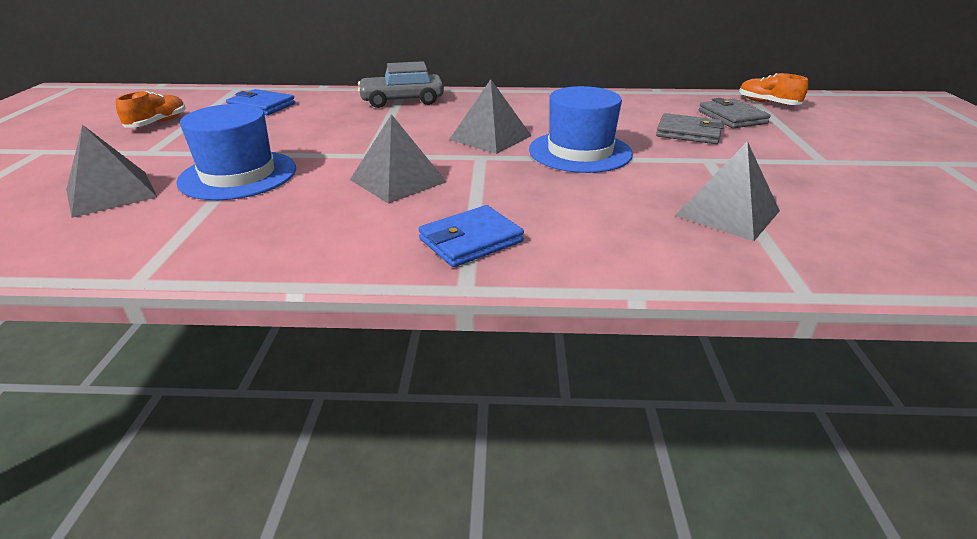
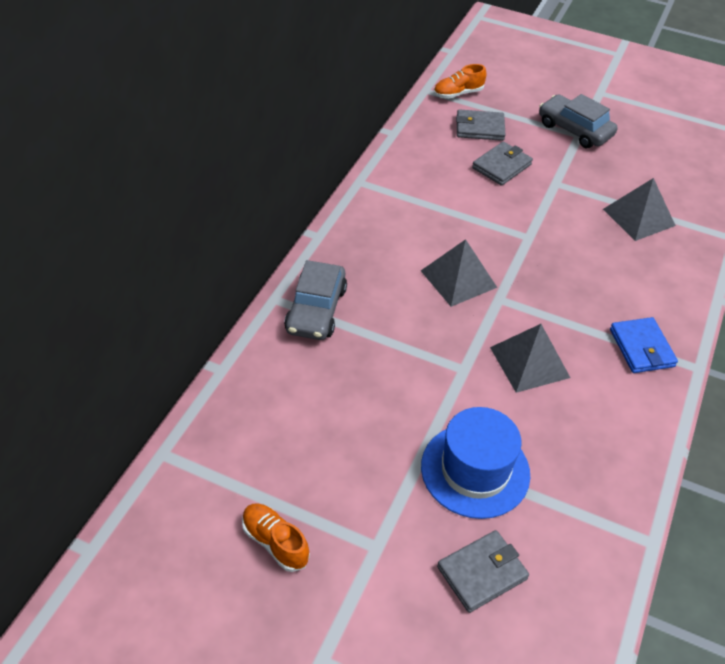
camera: 70 degrees left, 15 degrees up
(111, 193) = (482, 573): grey pyramid -> grey wallet
(262, 106) = (264, 435): blue wallet -> none
(580, 152) = (514, 239): blue hat -> none
(828, 157) = (574, 130): none -> grey car

